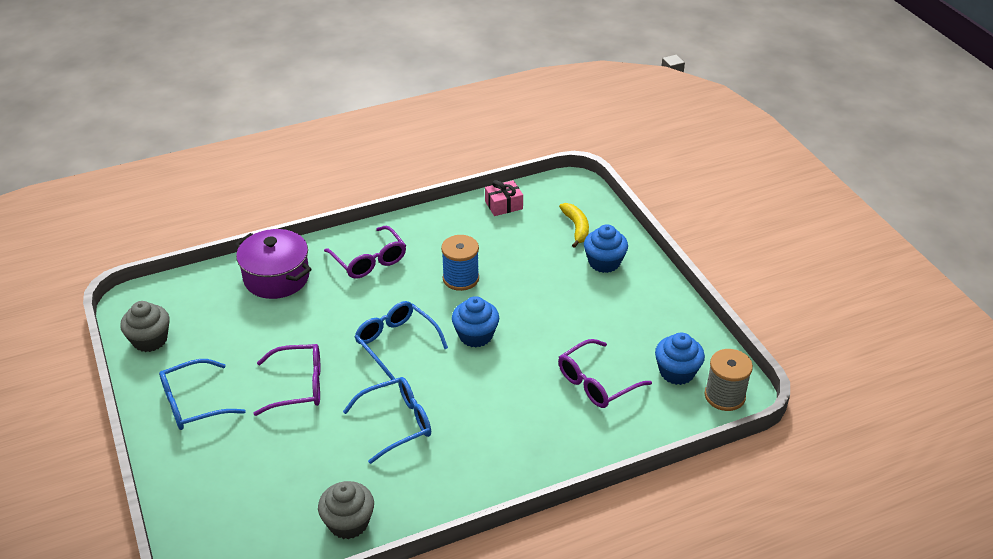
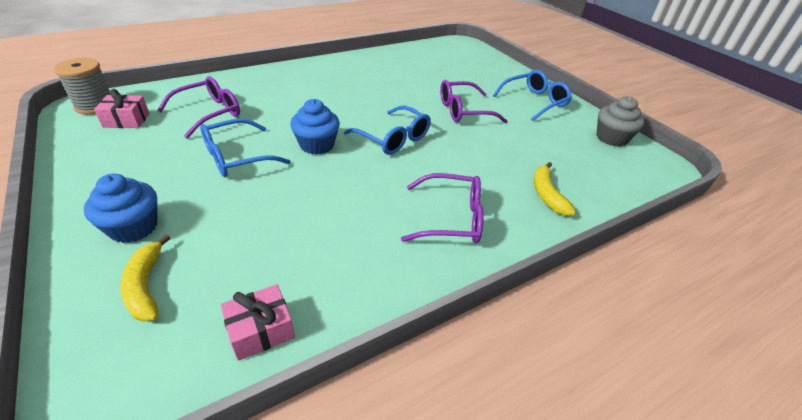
camera: 170 degrees right, 0 degrees up
(276, 277) = (547, 194): purple pot -> yellow banana
(348, 523) = (396, 56): grey cupcake -> none
(369, 261) = (451, 218): purple glasses -> purple glasses turned 135 degrees clockwise
(397, 423) = (378, 92): blue glasses -> blue glasses (236, 157)
(461, 278) = (334, 200): blue spool -> none
(677, 372) = (126, 120): blue cupcake -> pink gift

